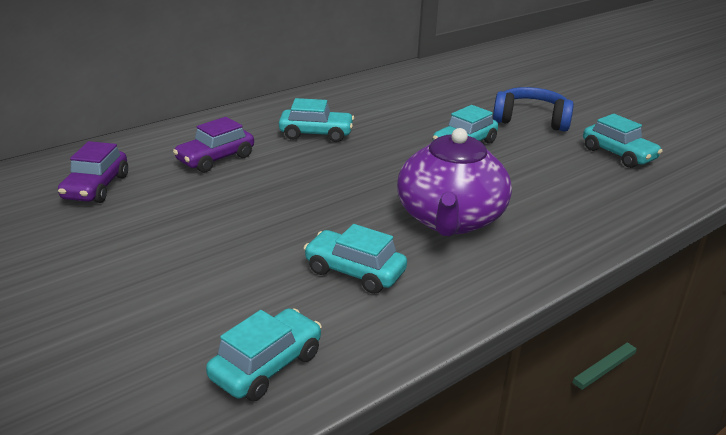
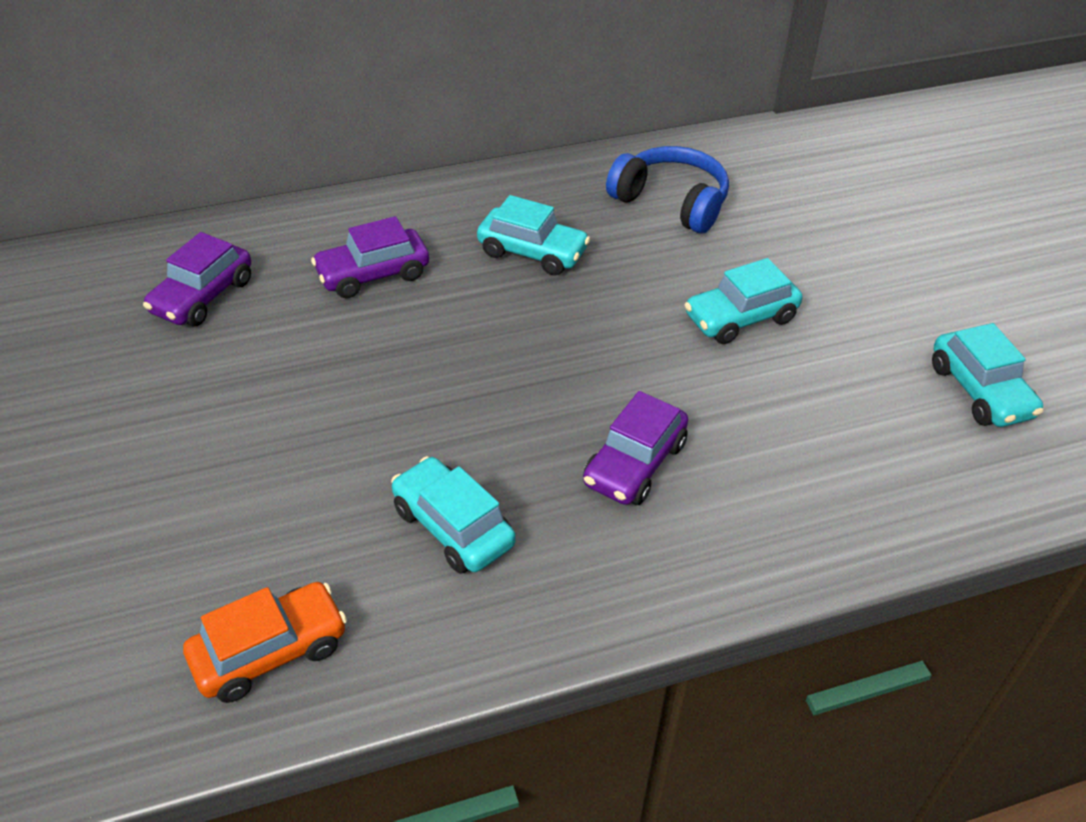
camera: 20 degrees right, 15 degrees up
(266, 366) = (270, 651): turquoise car -> orange car
(450, 219) = (634, 464): purple teapot -> purple car
(531, 120) = (878, 286): blue headphones -> blue headphones (671, 202)

